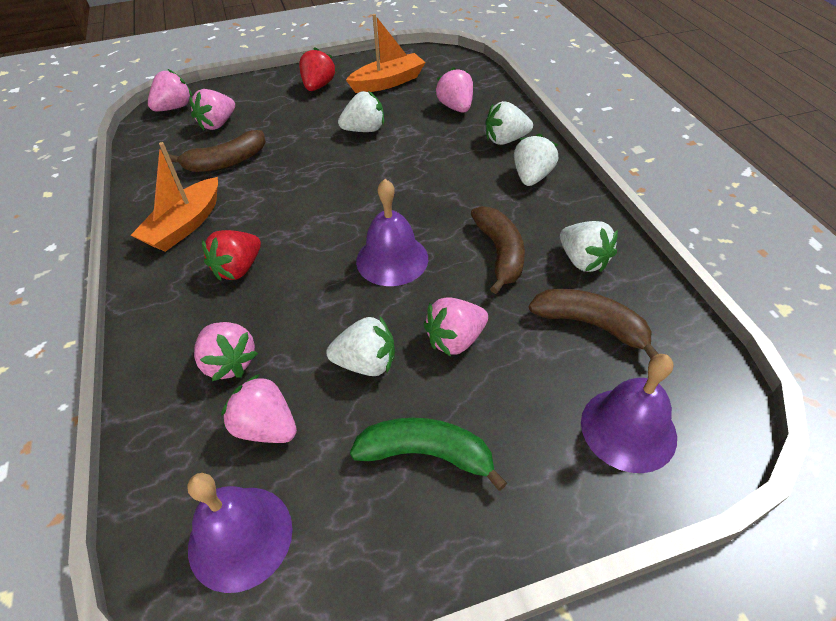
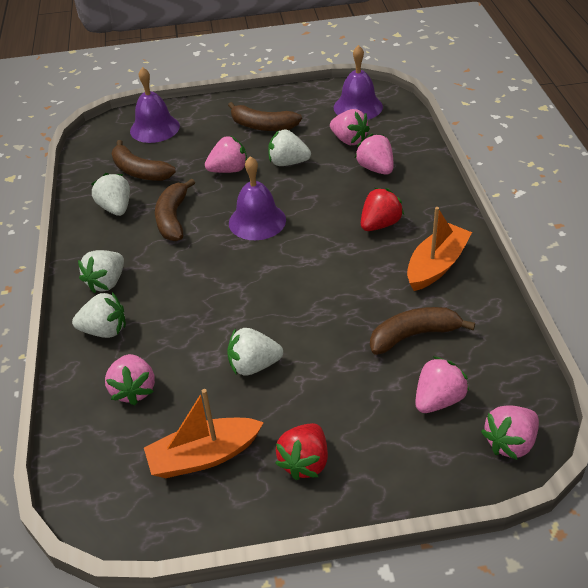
camera: 170 degrees left, 5 degrees down
(426, 454) = (263, 126): green banana -> brown banana

